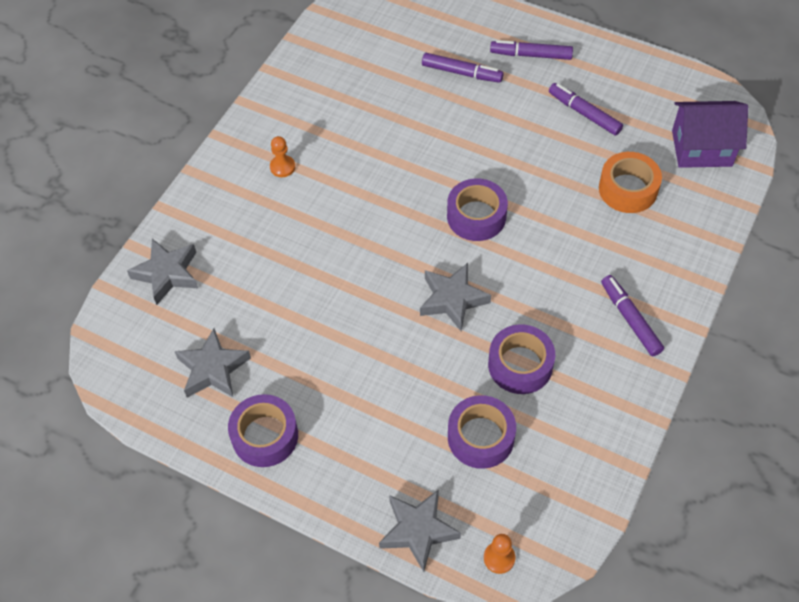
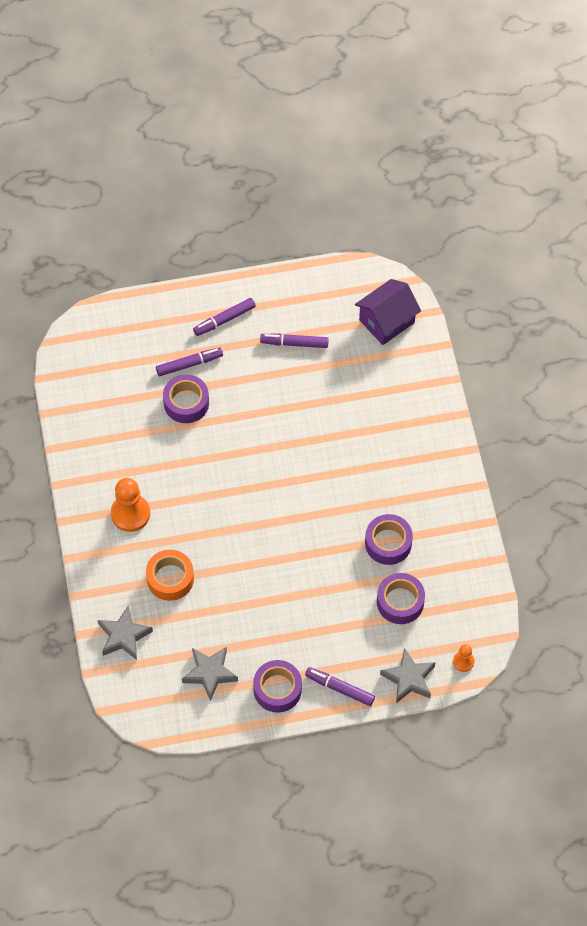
camera: 40 degrees left, 5 degrees up
(282, 167) = (130, 513): orange pawn -> orange pawn, size x1.91
(452, 299) = (316, 529): grey star -> none
(476, 216) = (285, 464): purple tape -> purple tape (186, 403)
(628, 189) = (363, 382): orange tape -> orange tape (170, 578)
(630, 319) = (429, 470): purple marker -> purple marker (340, 688)

